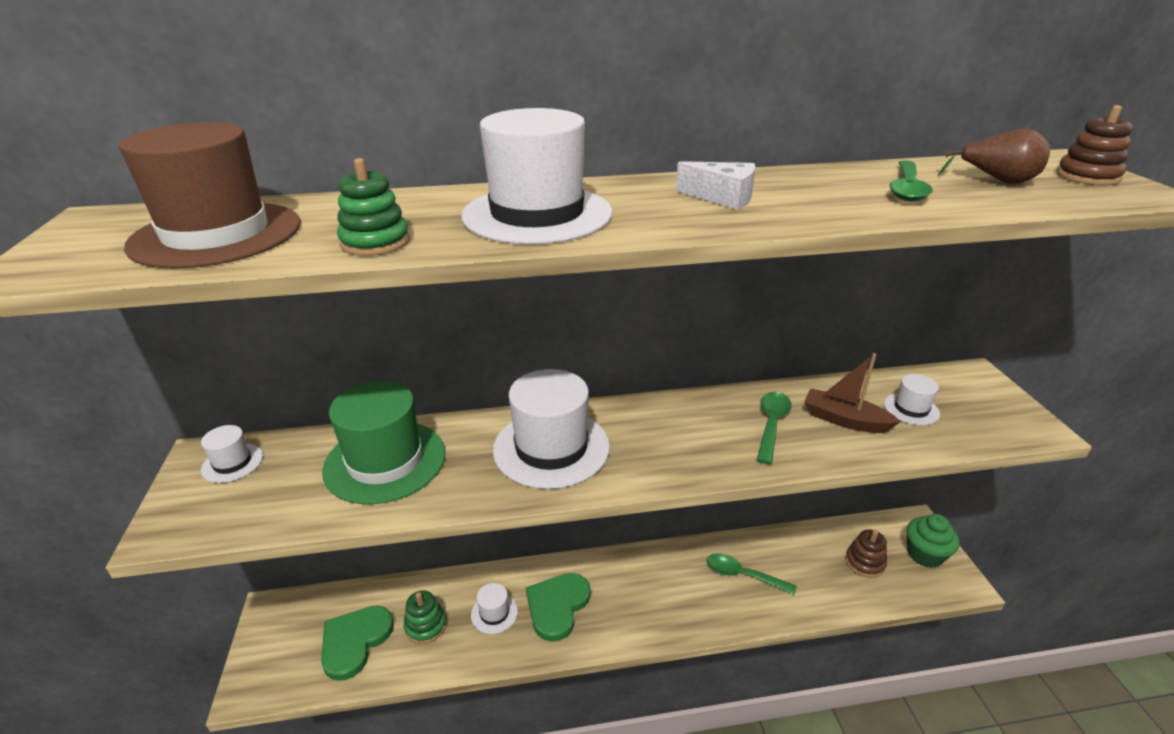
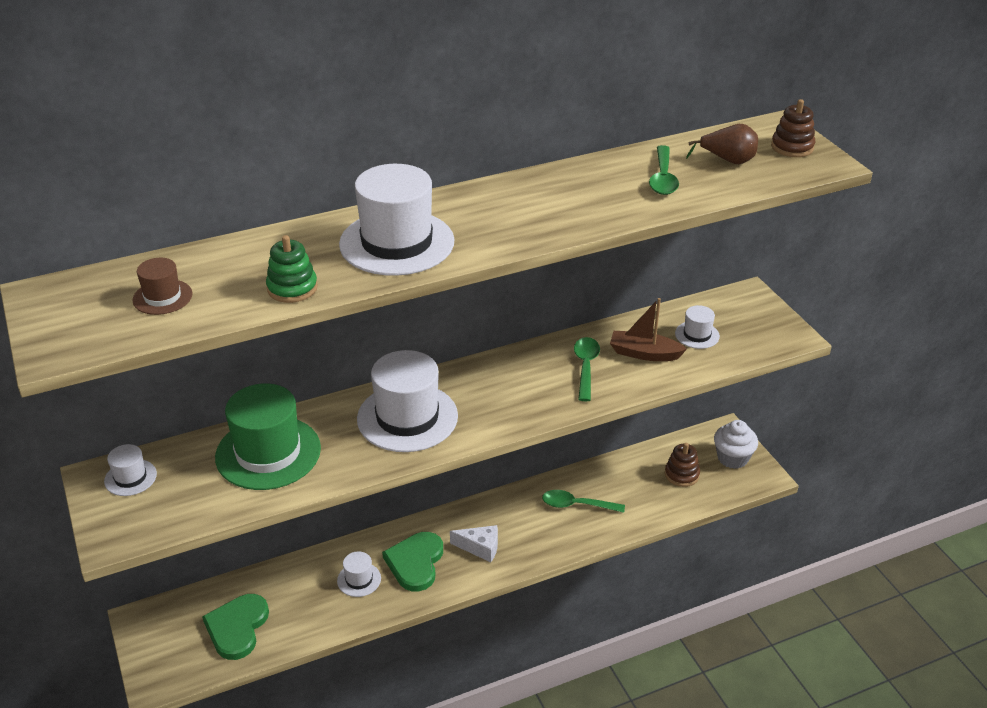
camera: 15 degrees left, 5 degrees up
(216, 234) = (162, 297): brown hat -> brown hat, size x0.48
(426, 626) = (298, 602): green stacking toy -> none
(722, 197) = (529, 205): white cheese -> white cheese (480, 548)
(924, 554) = (732, 458): green cupcake -> white cupcake

